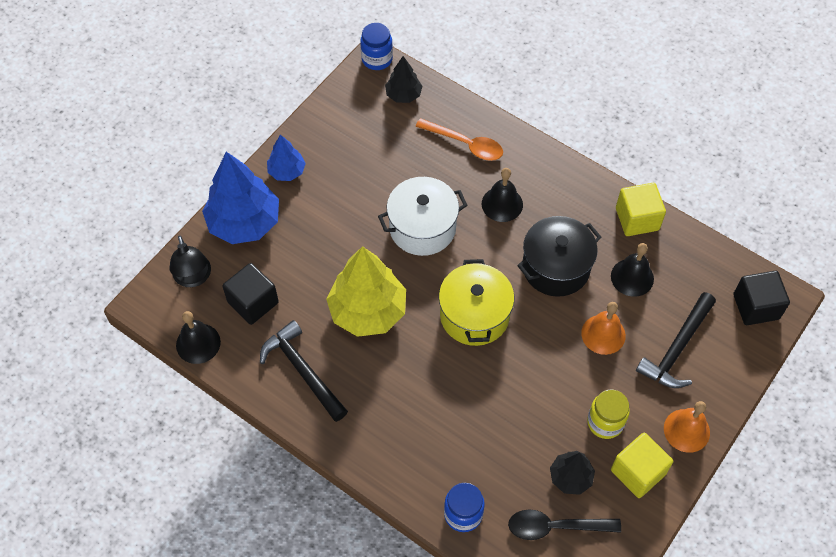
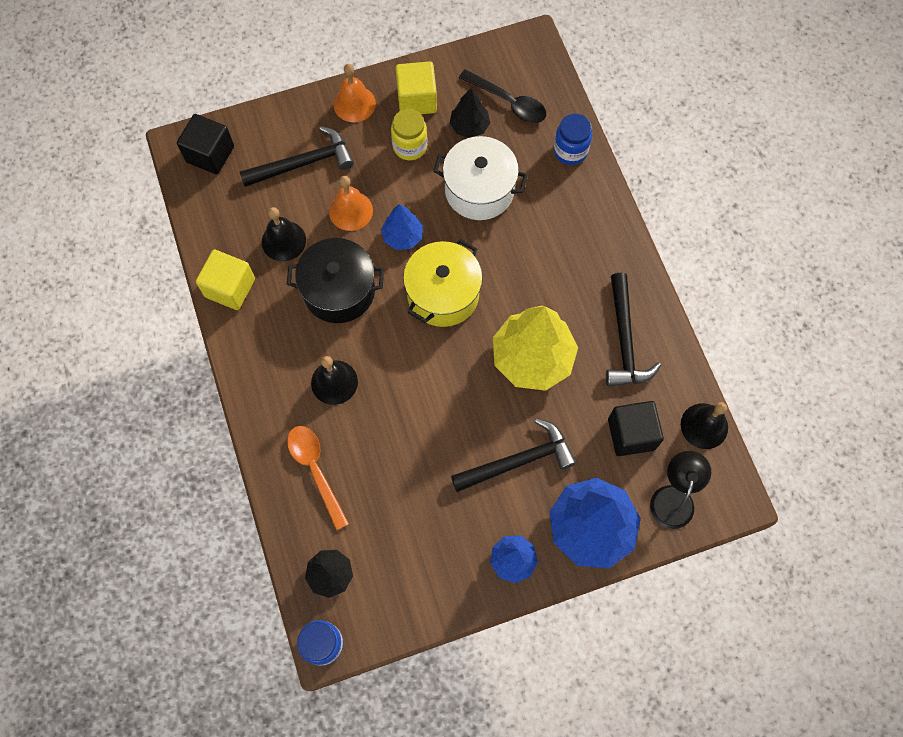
camera: 145 degrees left, 10 degrees up
(327, 233) = (518, 461): none -> black hammer
(422, 228) = (425, 407): white pot -> white pot (479, 190)
(544, 340) = (402, 236): none -> blue tree

